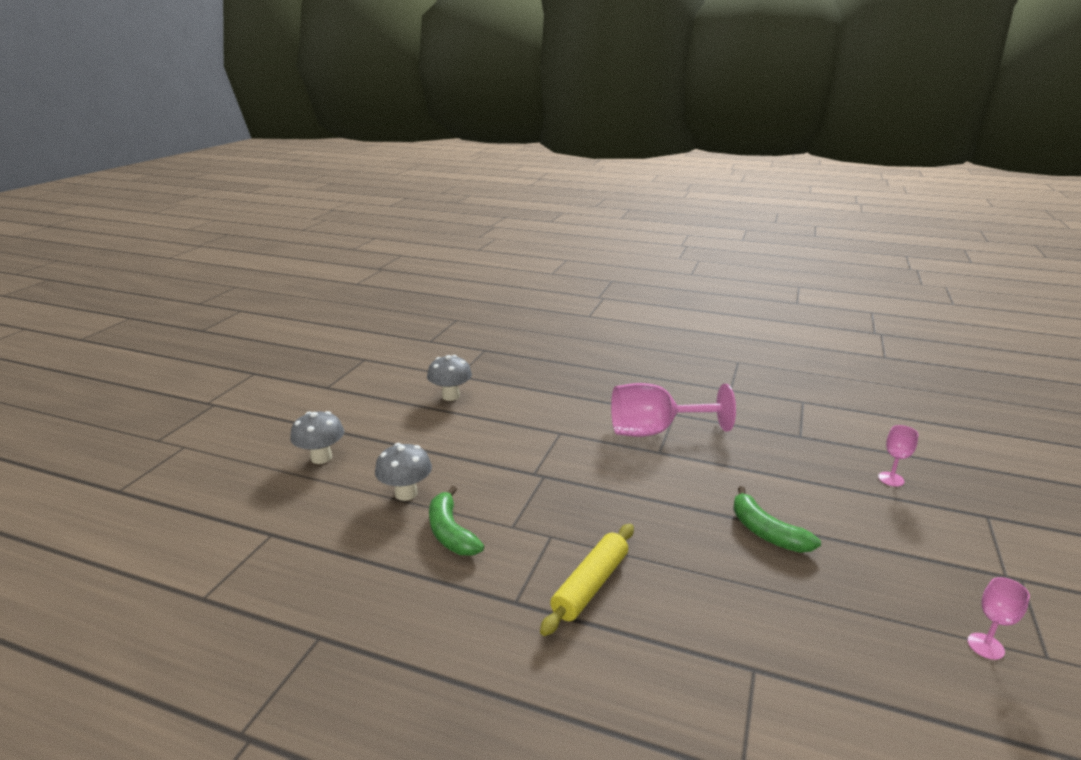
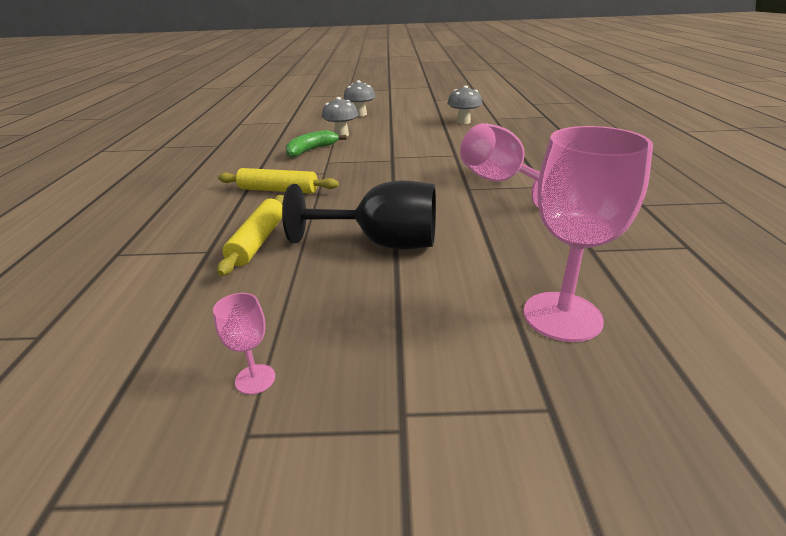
camera: 70 degrees right, 5 degrees up
(739, 620) = (258, 241): none -> yellow rolling pin
(766, 532) = (382, 243): green banana -> black goblet
(891, 479) = (562, 316): pink goblet -> pink goblet, size x2.22

